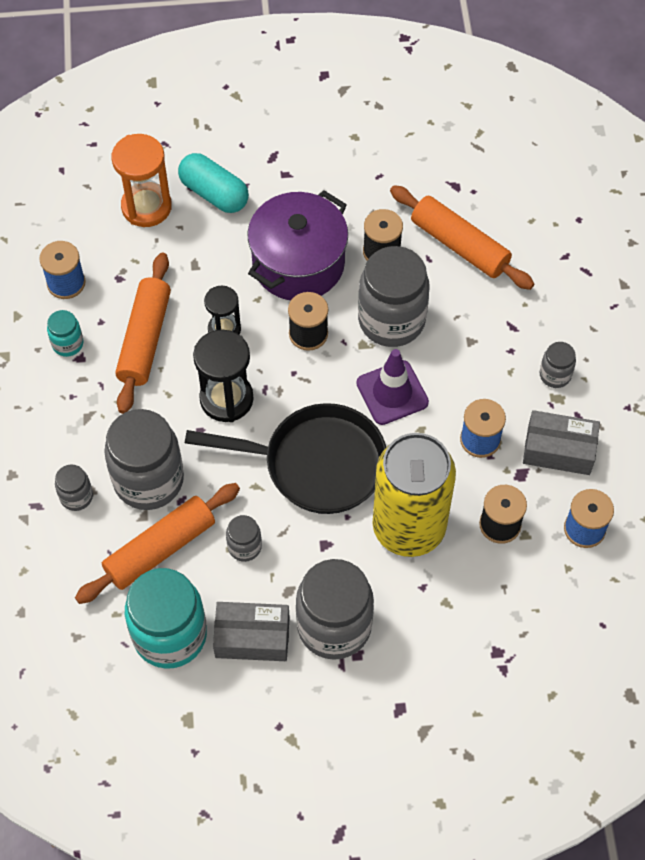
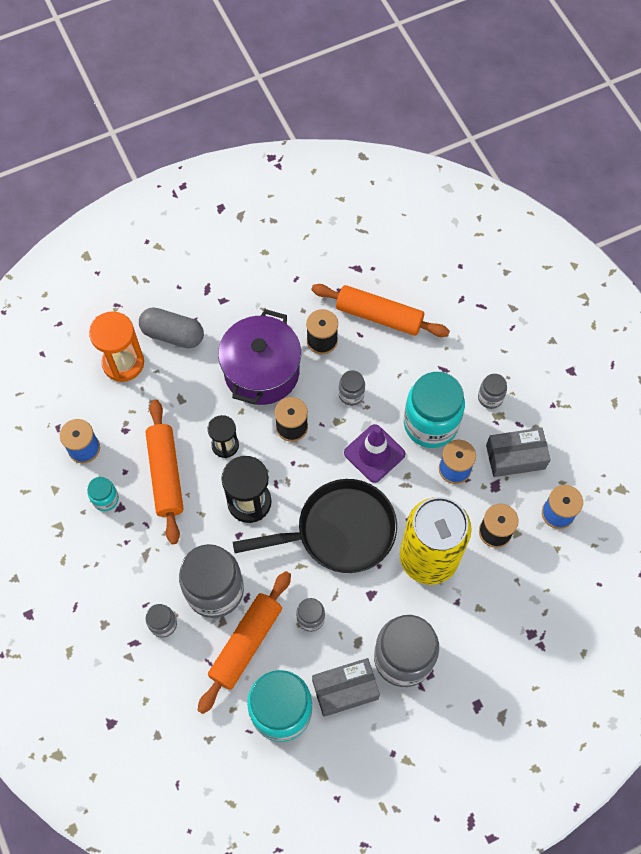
camera: 20 degrees left, 5 degrees up
(214, 193) = (173, 334): turquoise capsule -> grey capsule
(391, 320) = (351, 394): grey jar -> grey jar, size x0.47
(472, 381) = (430, 424): none -> turquoise jar

